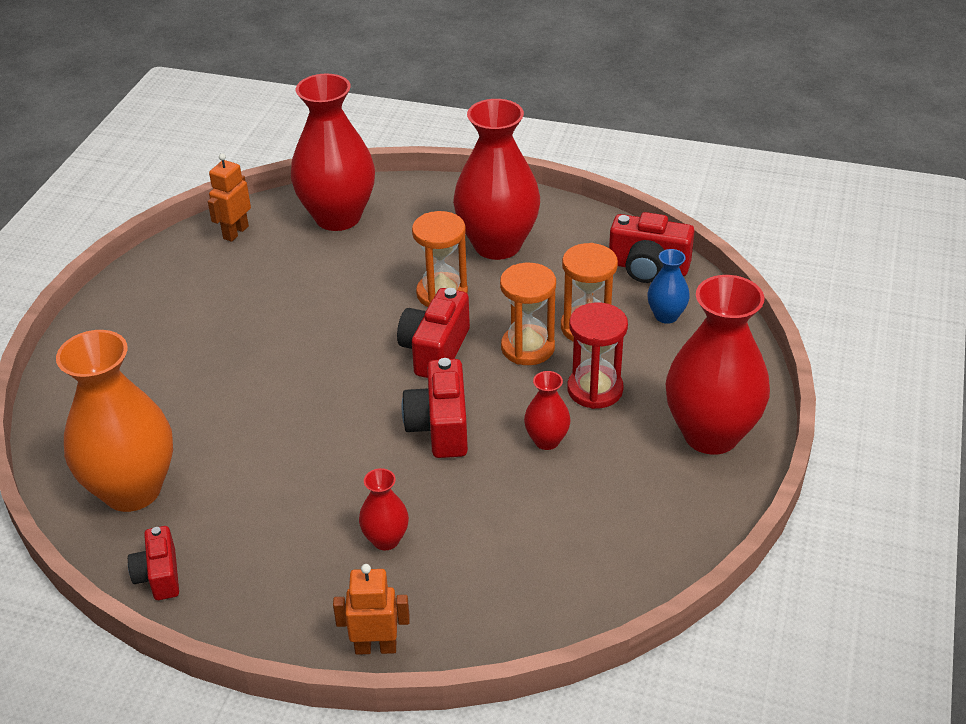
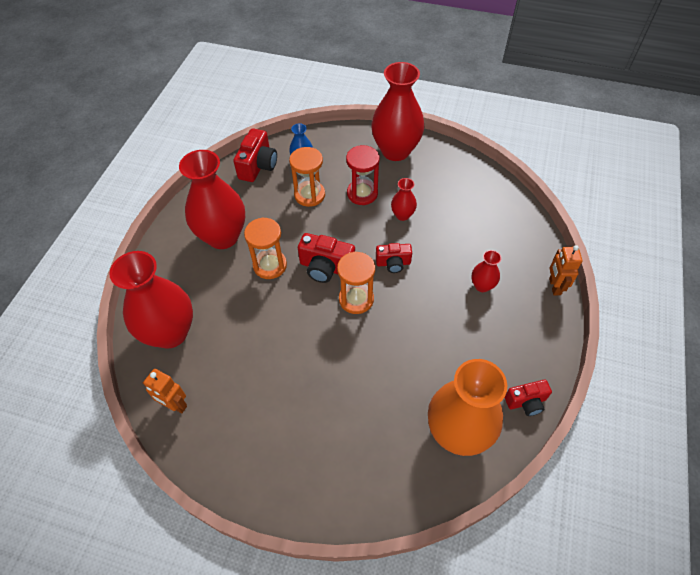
camera: 90 degrees left, 15 degrees up
(440, 427) = (393, 263): red camera -> red camera, size x0.65
(527, 348) = (325, 222): orange hourglass -> orange hourglass (356, 299)

